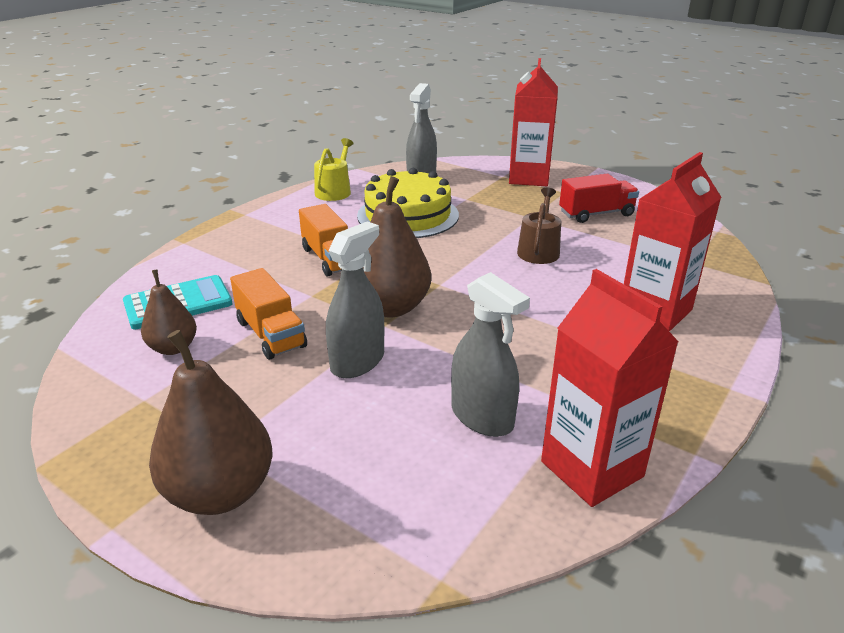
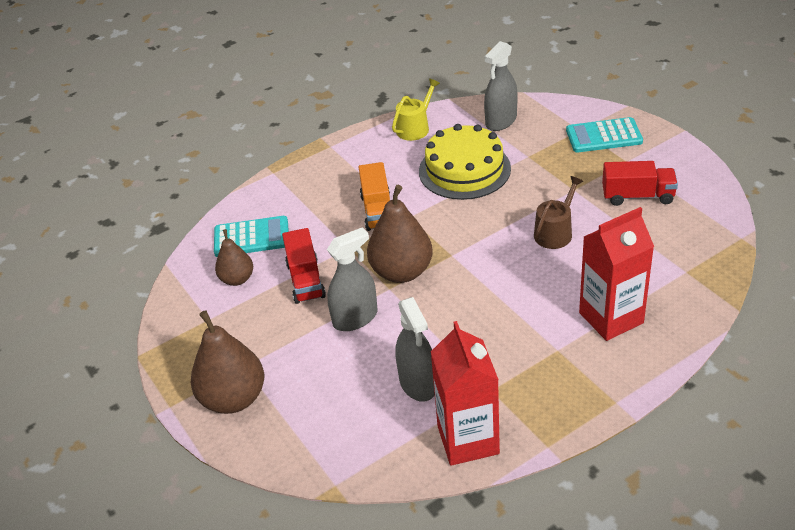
camera: 25 degrees right, 10 degrees up
(271, 334) = (305, 280): orange truck -> red truck
(529, 178) = (603, 136): red carton -> turquoise calculator

